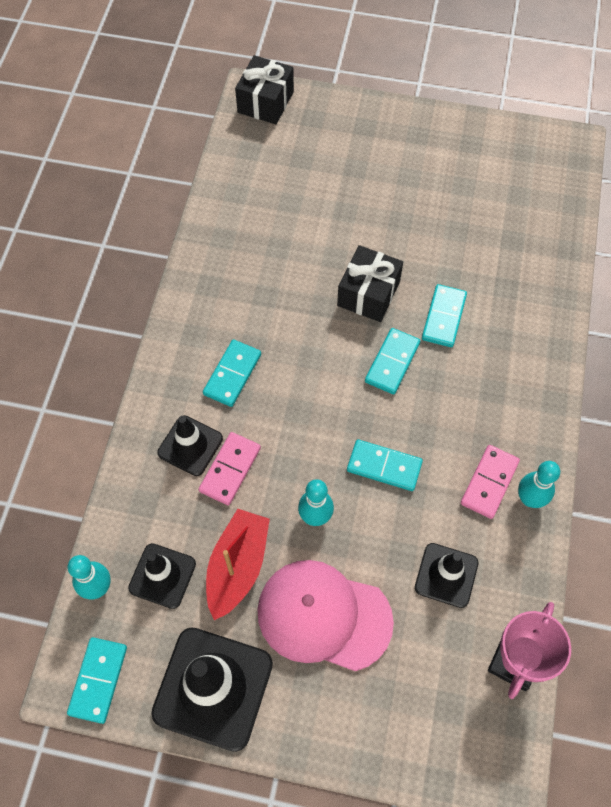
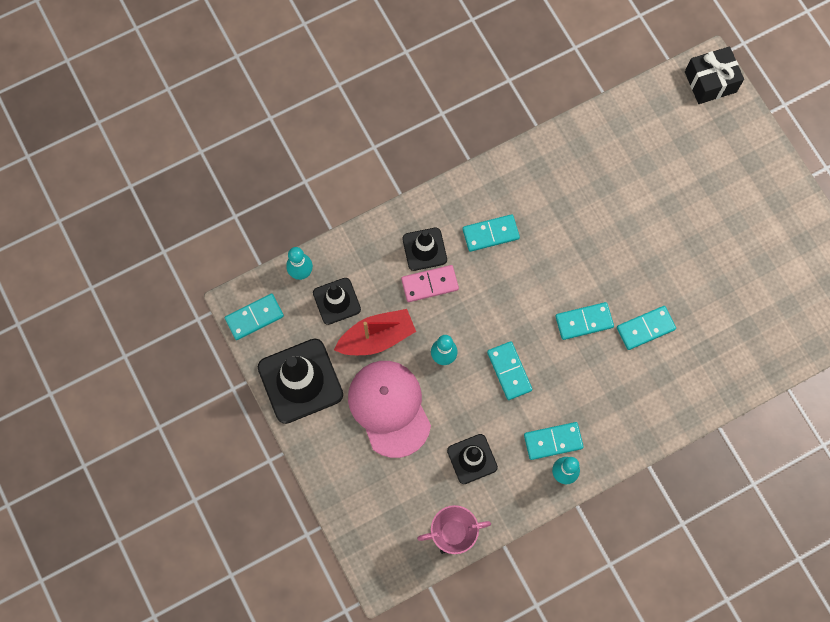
camera: 50 degrees right, 10 degrees up
(368, 294) = (620, 268): black gift -> none
(489, 483) = (553, 441): pink domino -> turquoise domino

